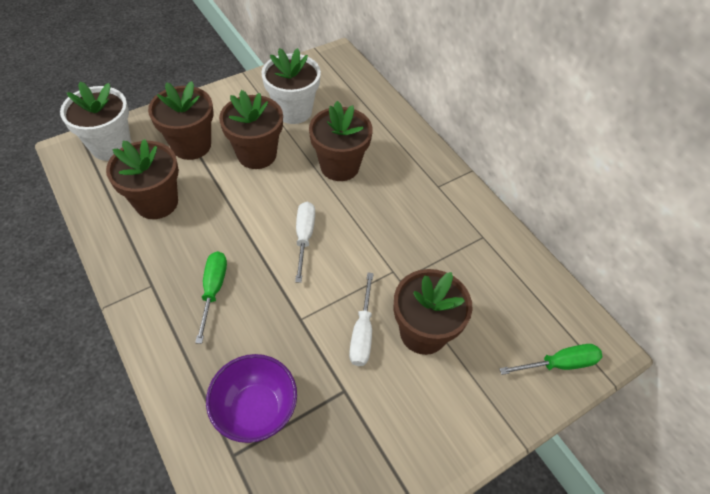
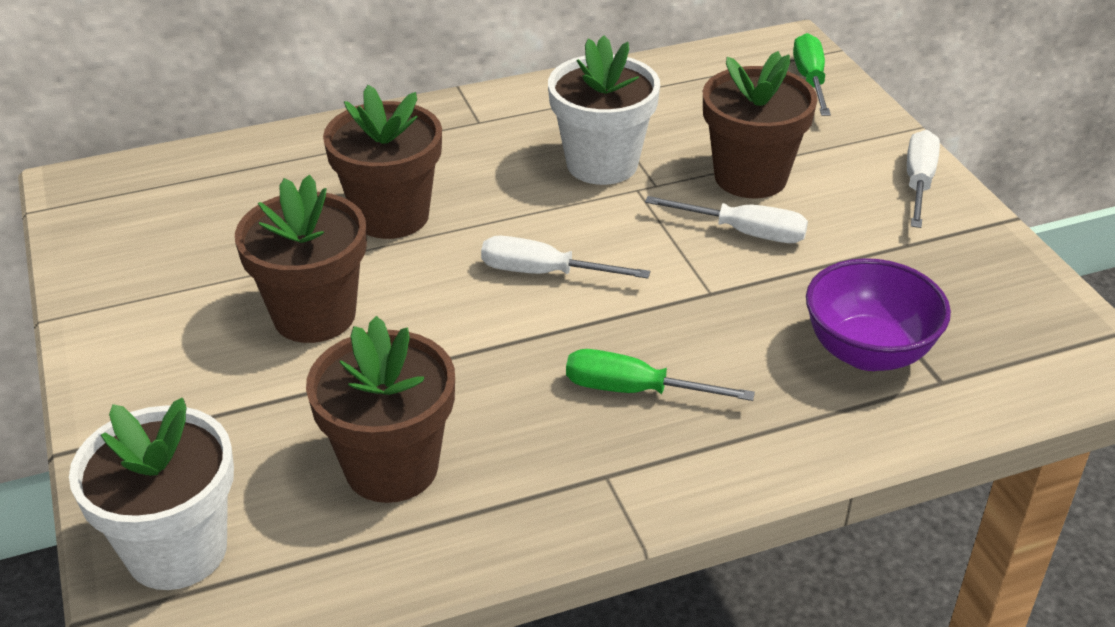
camera: 75 degrees left, 15 degrees down
(191, 145) = (242, 410): brown flower pot -> none
(293, 111) = (213, 257): white flower pot -> white flower pot (602, 164)
(448, 443) = (918, 182): none -> white screwdriver

